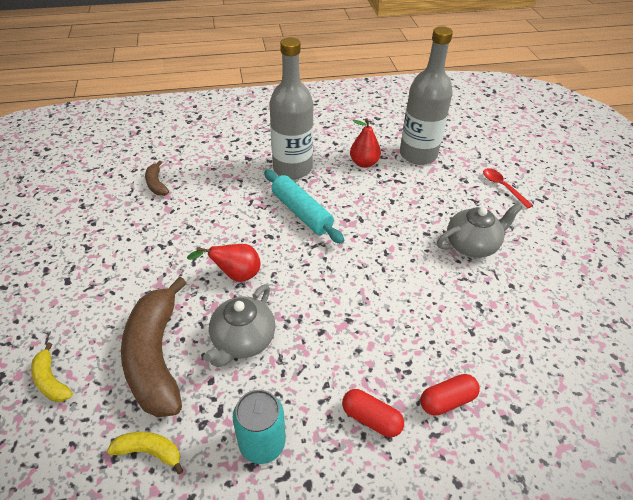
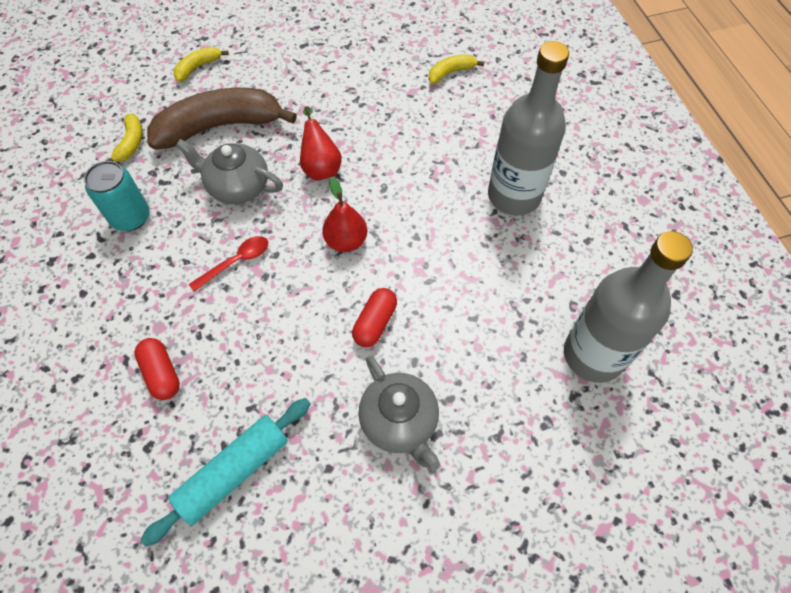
camera: 85 degrees right, 15 degrees up
(156, 184) = (451, 72): brown banana -> yellow banana
(301, 212) = (429, 214): turquoise rolling pin -> turquoise rolling pin (234, 471)
(364, 163) = (549, 280): red pear -> red pear (346, 241)
(371, 418) = (147, 302): red capsule -> red capsule (375, 323)
(502, 187) = (542, 484): red spoon -> red spoon (236, 262)

